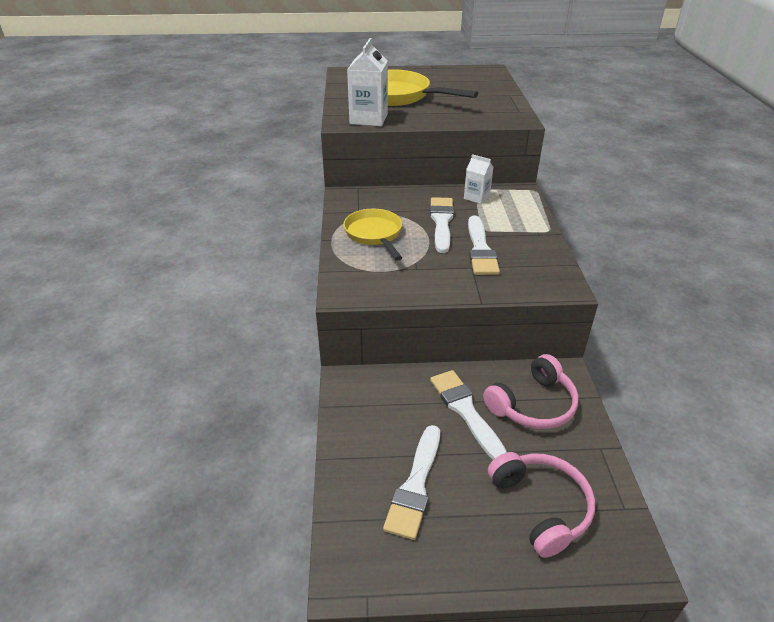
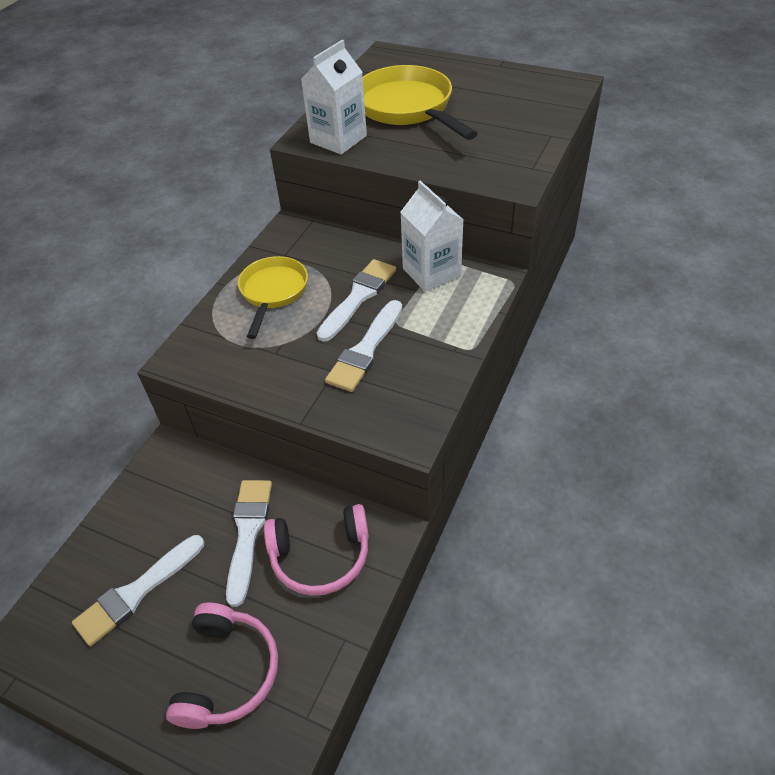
camera: 30 degrees right, 10 degrees up
(476, 197) = (431, 272): white carton -> white carton, size x1.68

